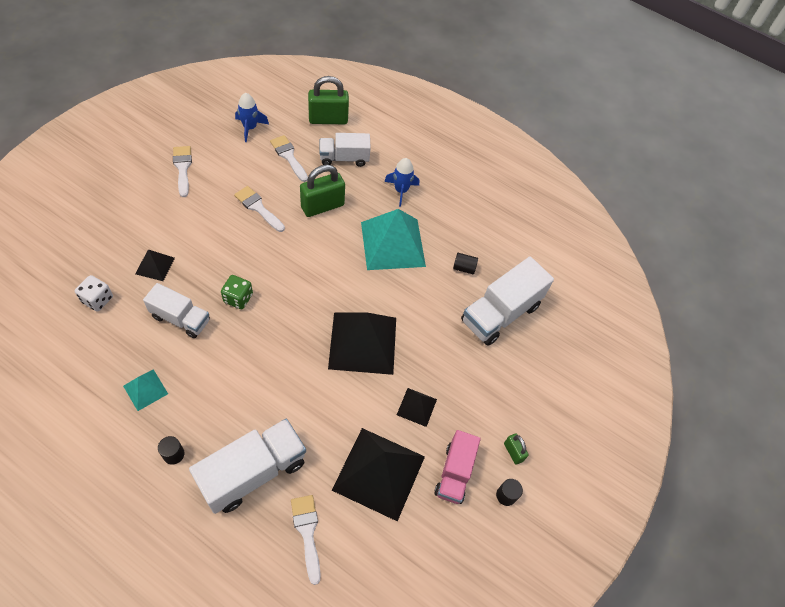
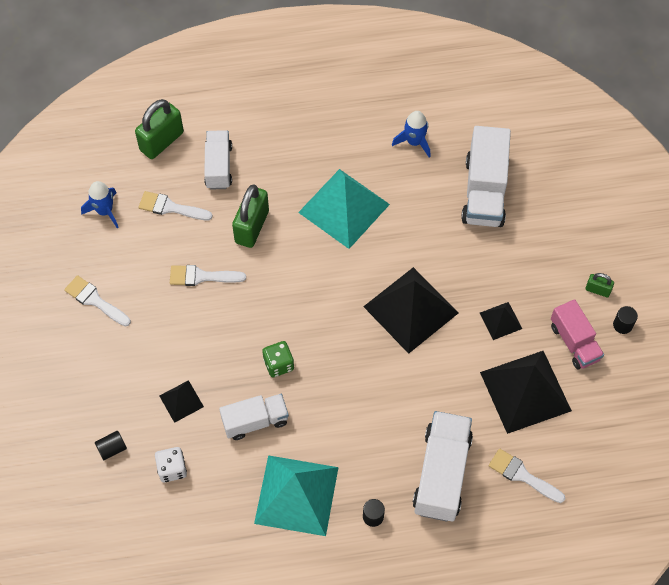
camera: 35 degrees left, 5 degrees up
(145, 389) = (296, 495): turquoise pyramid -> turquoise pyramid, size x2.10
(344, 158) = (218, 167): white truck -> white truck turned 135 degrees clockwise
(401, 190) = (298, 154): blue rocket -> blue rocket (414, 142)
(464, 268) = (419, 178): black cylinder -> black cylinder (112, 448)

